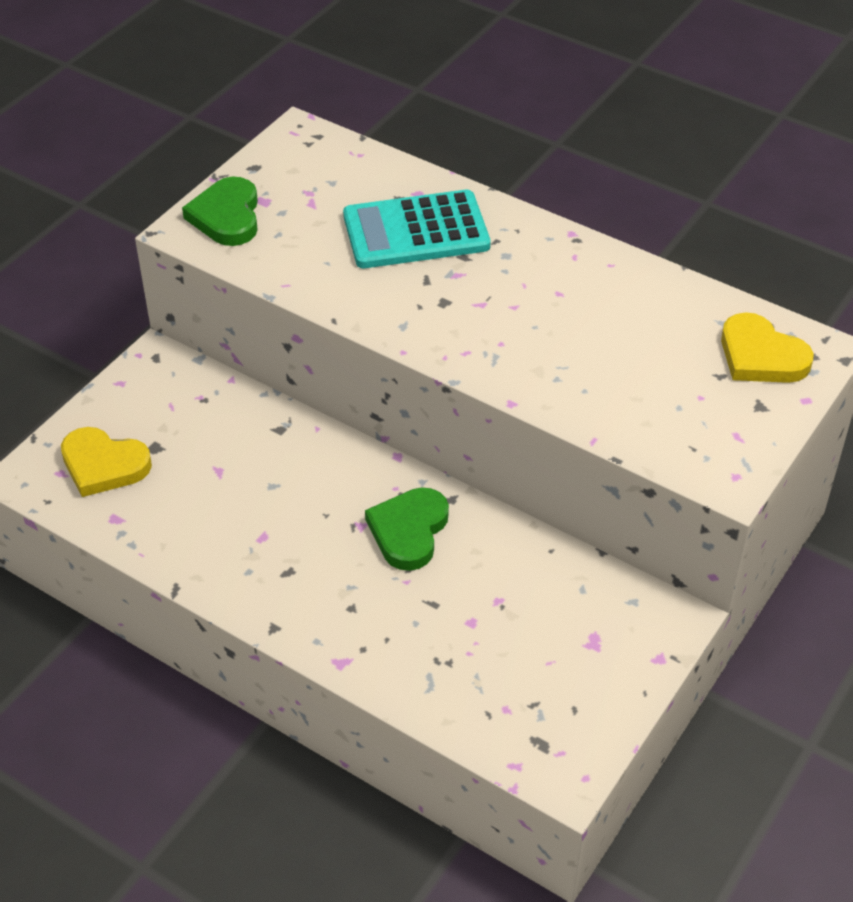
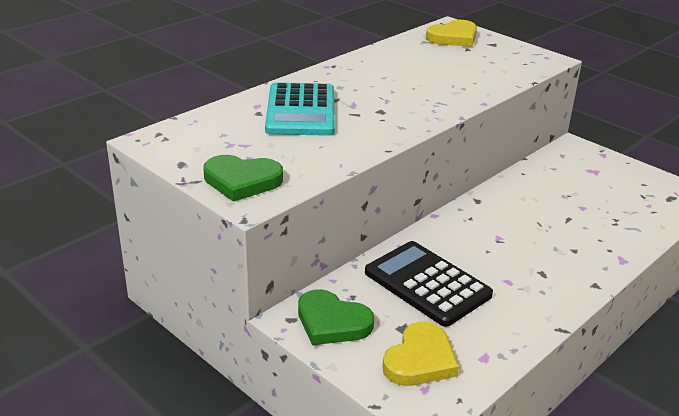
camera: 80 degrees left, 15 degrees down
(240, 460) = (427, 284): none -> black calculator
(409, 531) = (505, 219): green heart -> green heart (332, 322)

